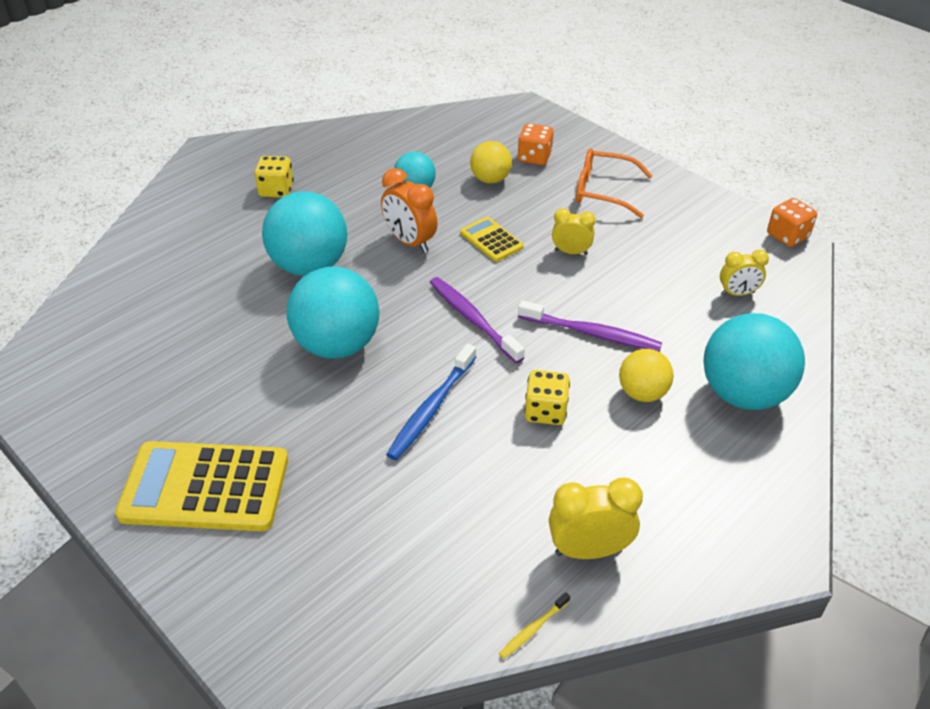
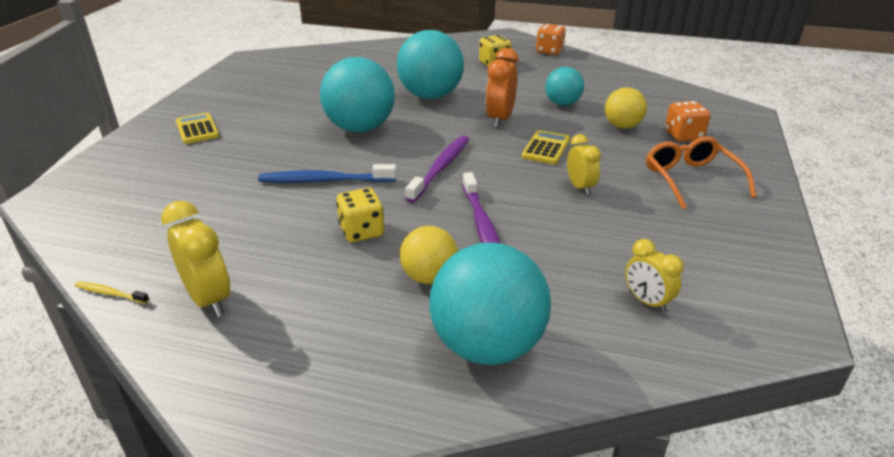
camera: 60 degrees right, 10 degrees down
(205, 487) = (197, 129): yellow calculator -> yellow calculator, size x0.50
(787, 236) = (802, 315): orange dice -> orange dice (549, 51)

